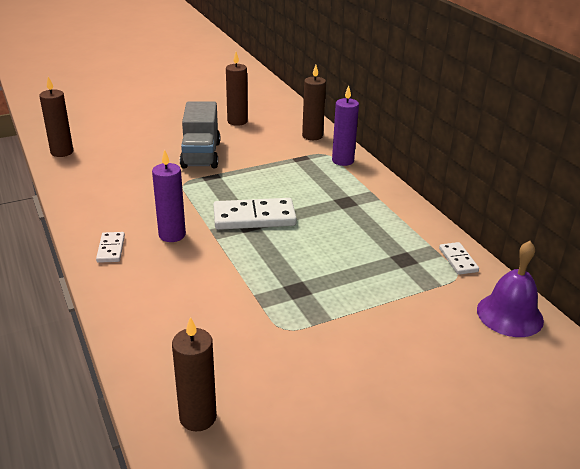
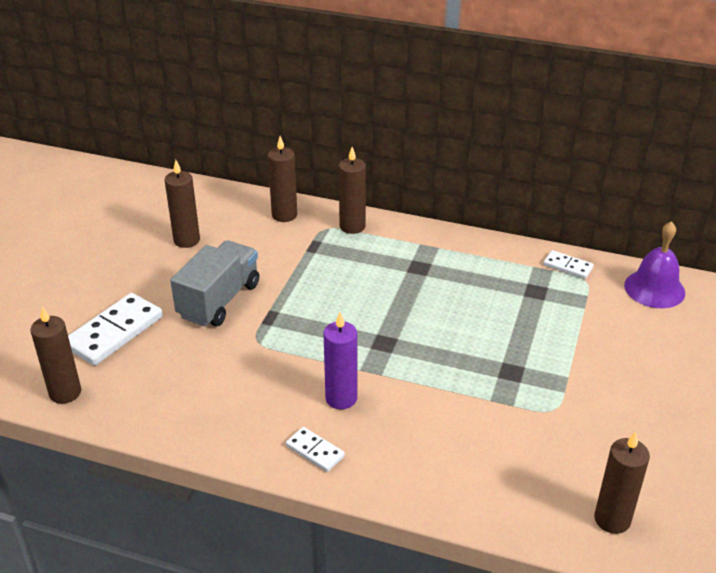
camera: 45 degrees left, 5 degrees up
(201, 155) = (219, 300): grey truck -> grey truck turned 105 degrees counterclockwise
(254, 217) = (376, 332): white domino -> white domino (114, 332)
(343, 160) = (352, 226): purple candle -> brown candle

